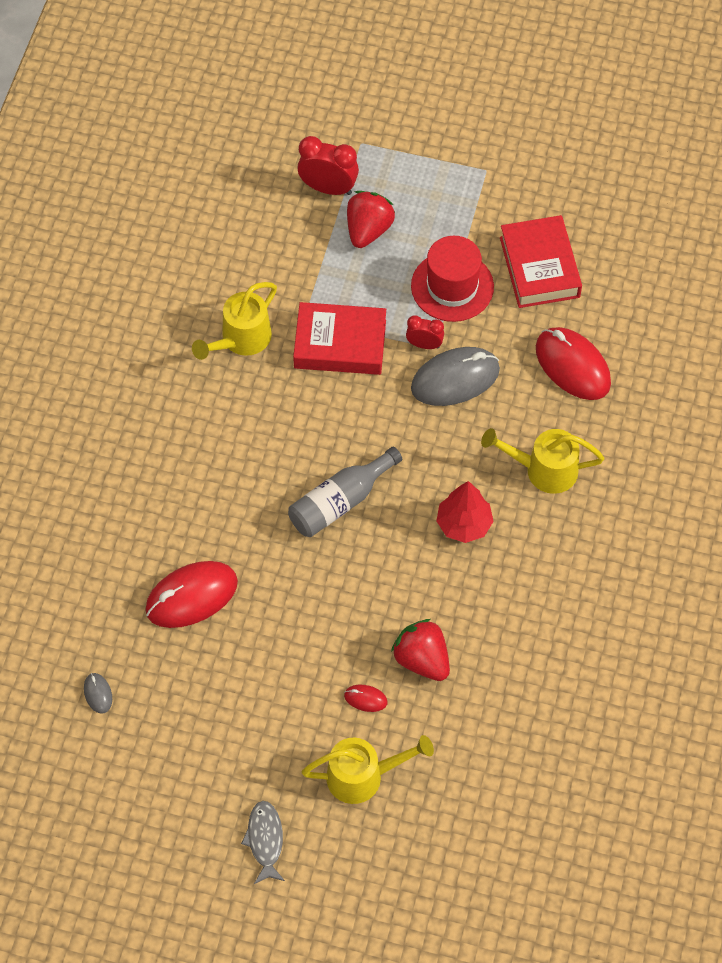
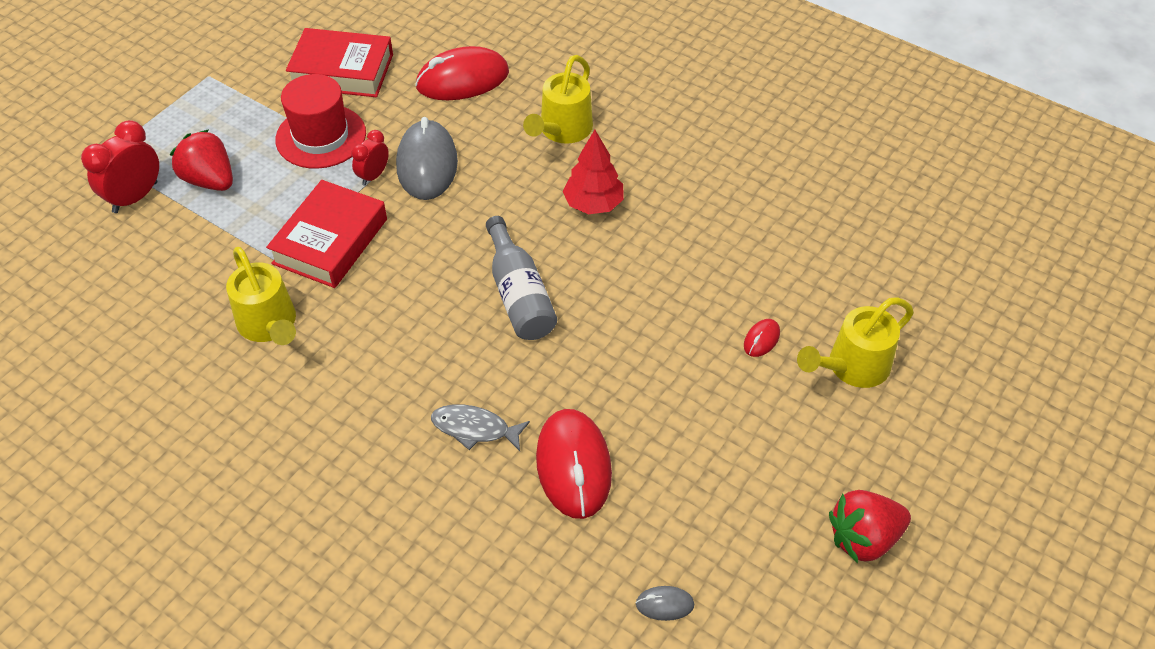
camera: 70 degrees left, 10 degrees down
(265, 840) = (906, 480): grey fish -> grey fish (475, 429)
(363, 776) = (851, 367): yellow watering can -> yellow watering can turned 135 degrees counterclockwise
(422, 659) = (732, 280): red strawberry -> red strawberry (863, 538)

